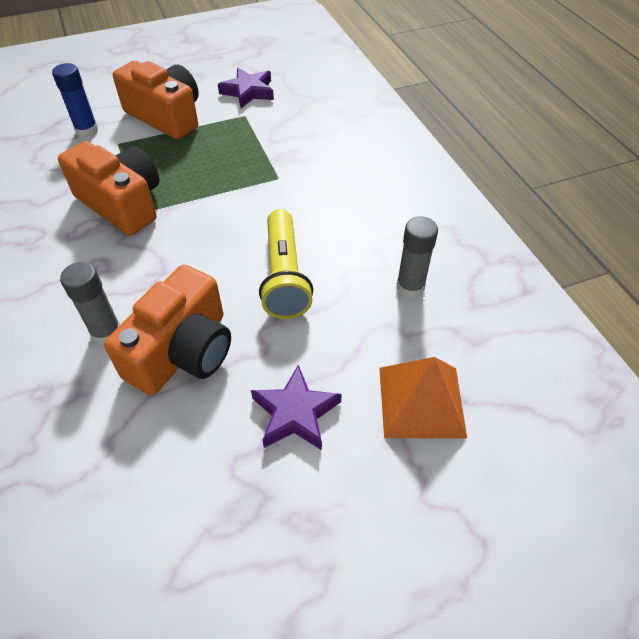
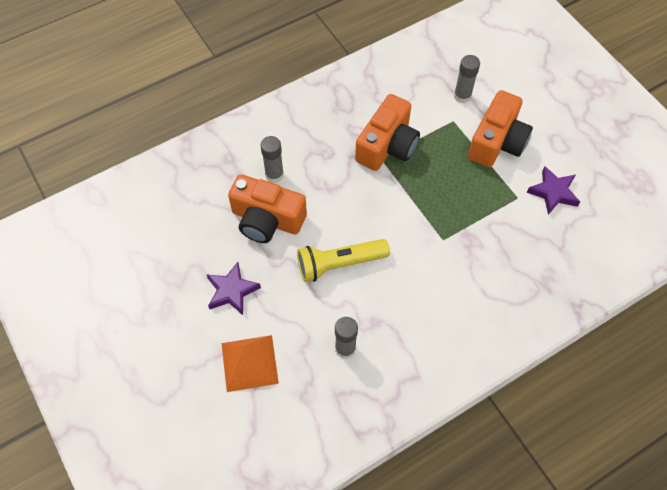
camera: 80 degrees right, 10 degrees up
(87, 130) = (462, 96): blue glue stick -> grey glue stick

